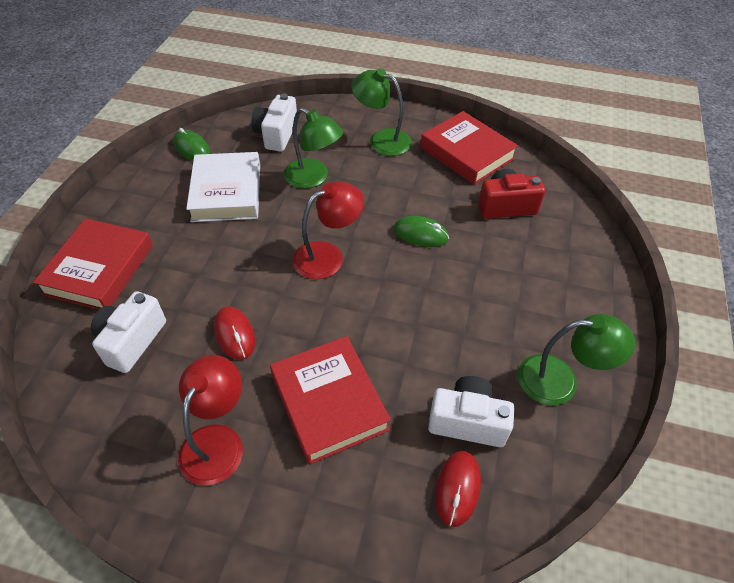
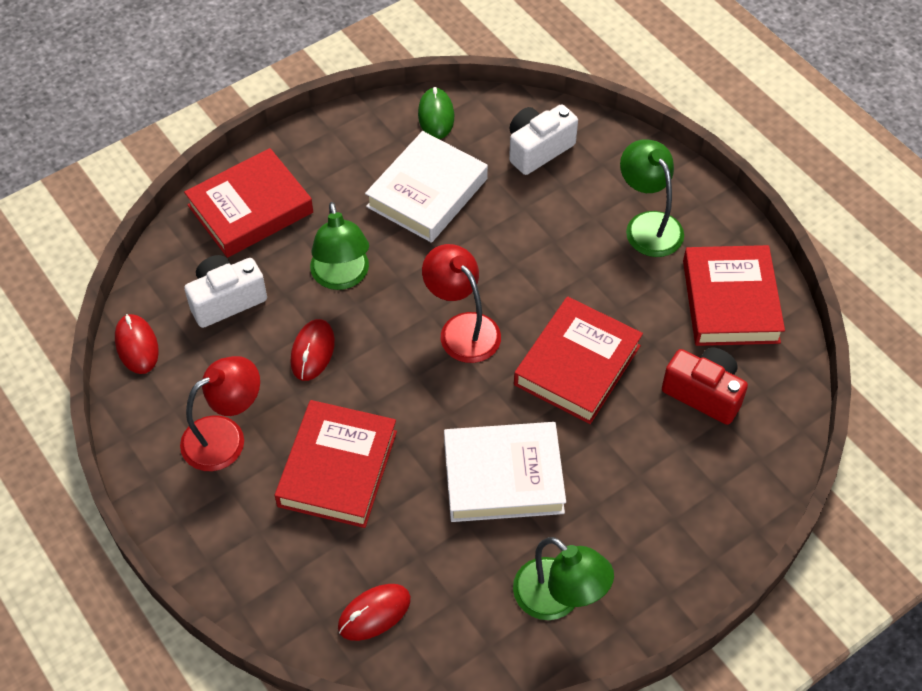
camera: 40 degrees right, 5 degrees up
(77, 423) = (137, 346): none -> red mouse
(313, 178) = (528, 229): green lamp -> green lamp (342, 277)
(328, 256) = (462, 328): red lamp -> red lamp turned 135 degrees counterclockwise
(420, 234) = (577, 365): green mouse -> red book
(446, 328) = (503, 476): none -> white book
(467, 421) = (437, 570): white camera -> none

